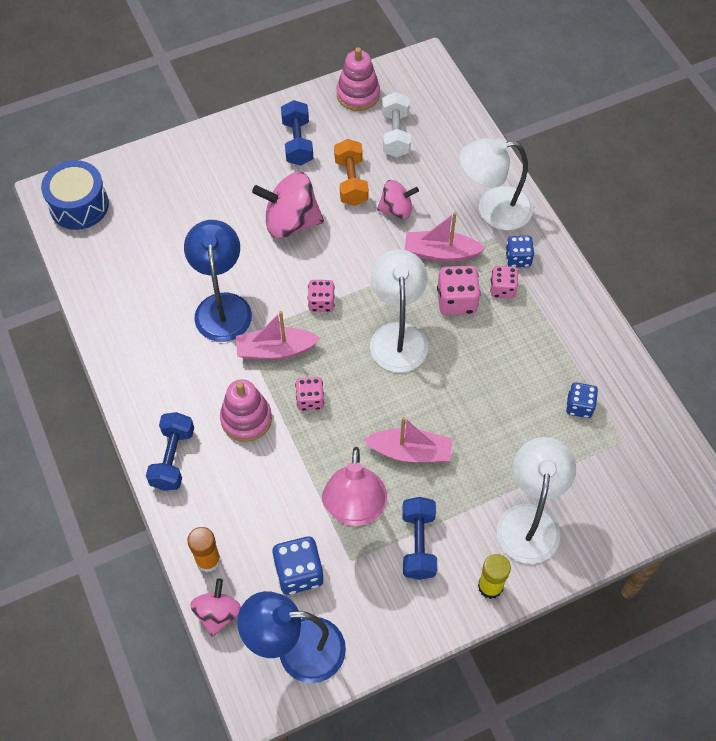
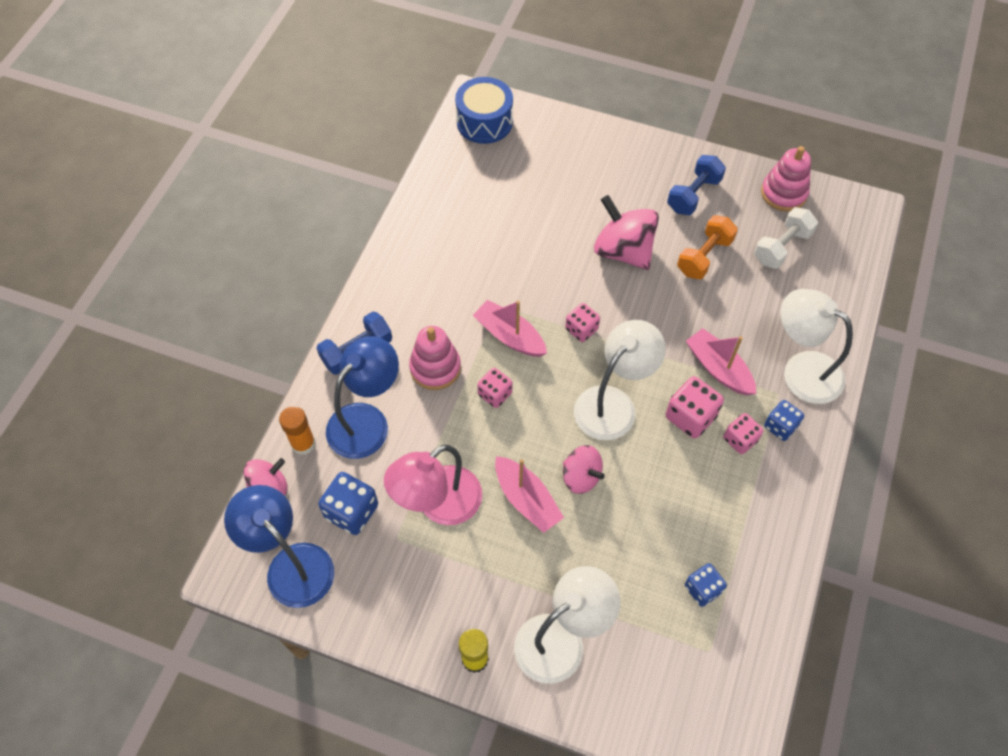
camera: 45 degrees right, 0 degrees up
(222, 306) = (506, 272): blue lamp -> blue lamp (366, 420)
(396, 210) = (718, 306): pink spinning top -> pink spinning top (581, 477)
(418, 544) = (457, 574): blue dumbbell -> none

